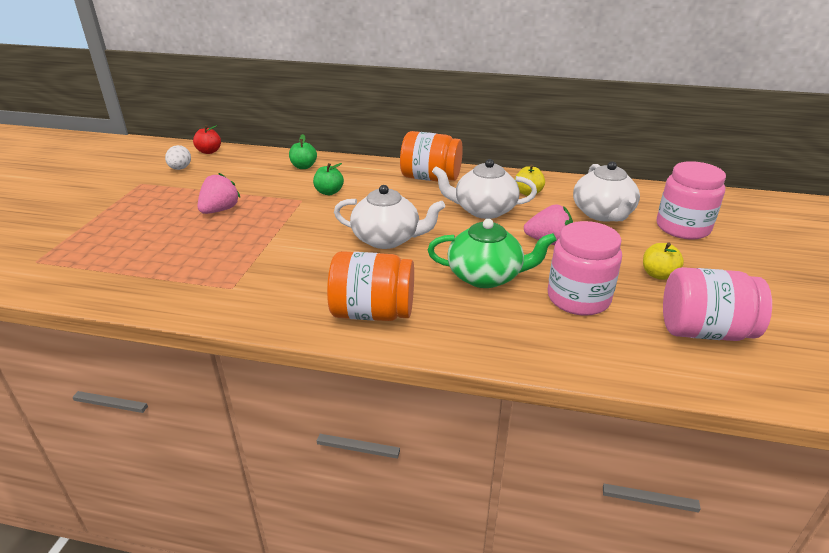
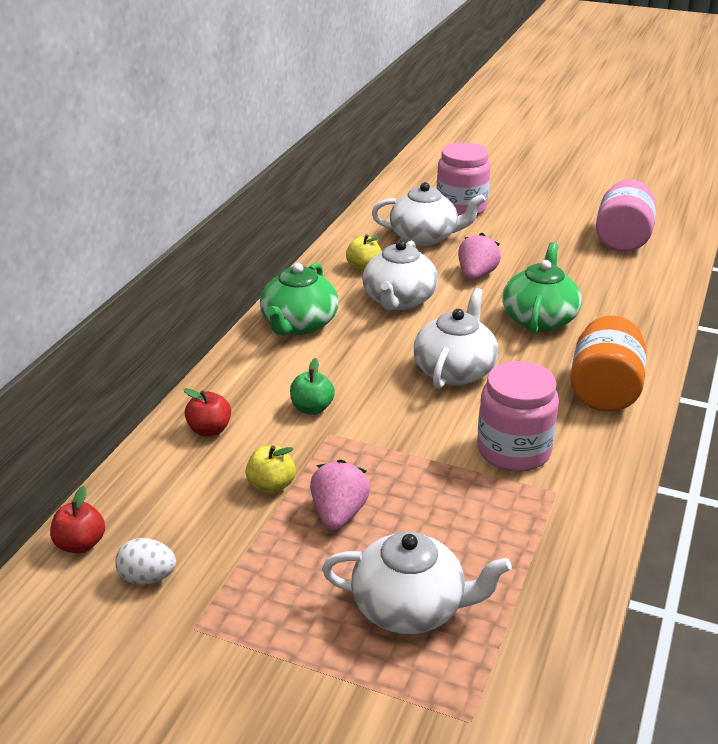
camera: 80 degrees left, 0 degrees up
(131, 238) = (410, 607): none -> white teapot
(220, 210) = (339, 514): pink strawberry -> pink strawberry turned 60 degrees clockwise
(304, 166) = (209, 430): green apple -> red apple
(430, 178) = (299, 324): orange jar -> green teapot
(578, 298) = (578, 279): pink jar -> pink jar (513, 450)
(658, 274) = (541, 237): yellow apple -> yellow apple (271, 485)

